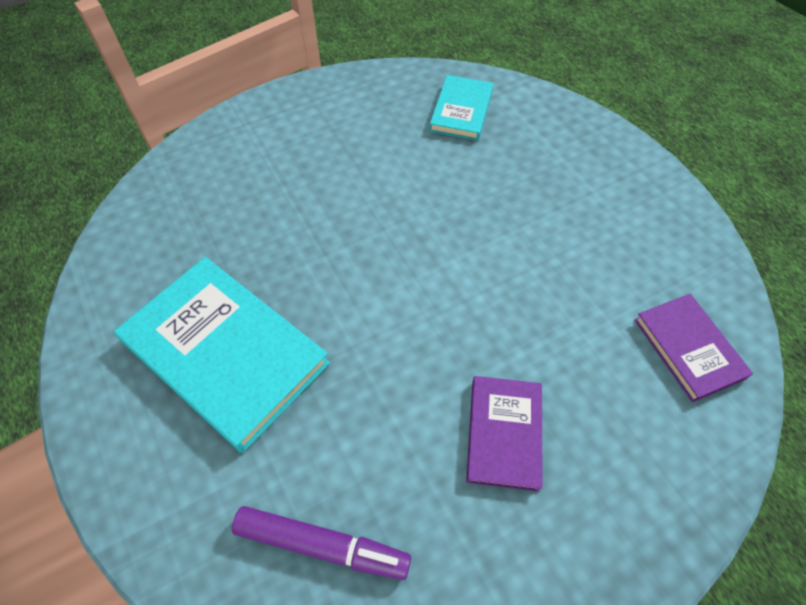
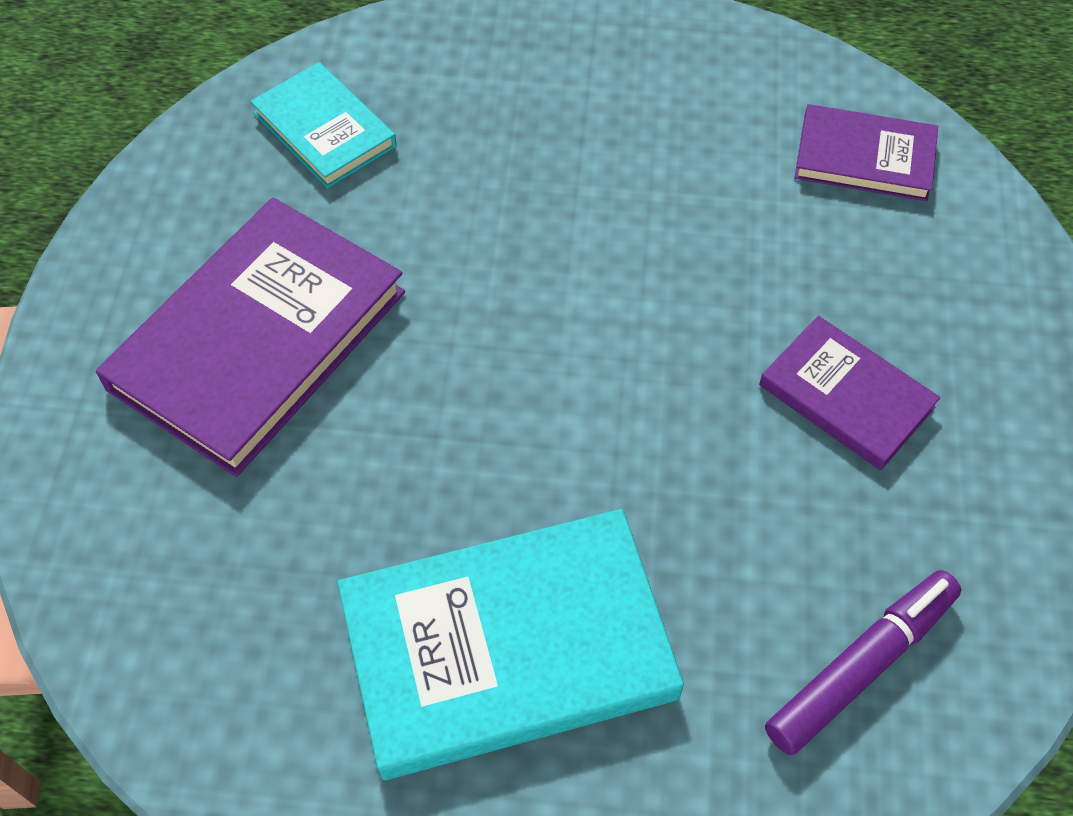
camera: 55 degrees left, 0 degrees up
(325, 158) = (258, 340): none -> purple book

